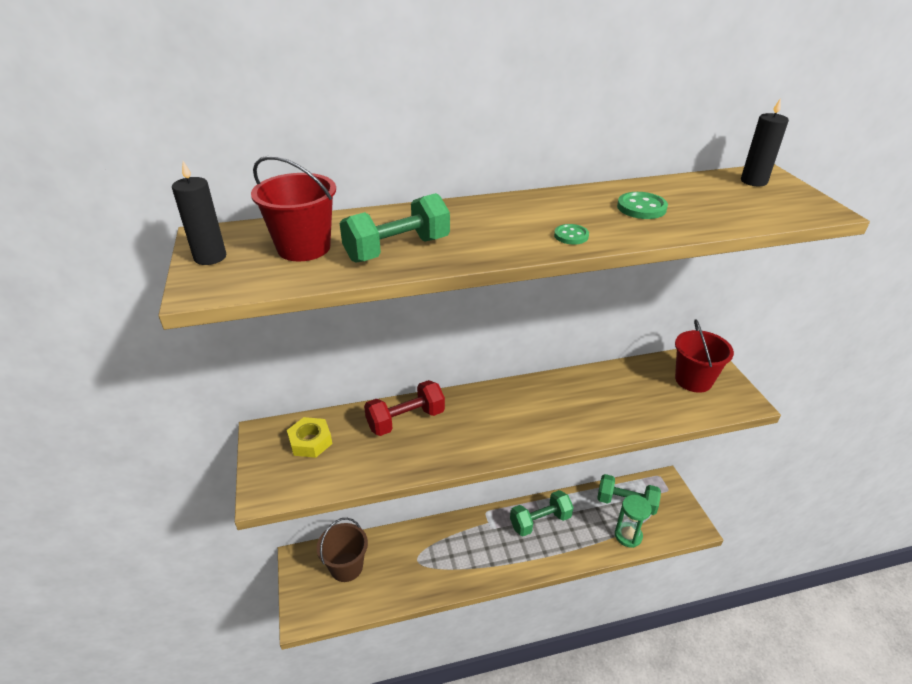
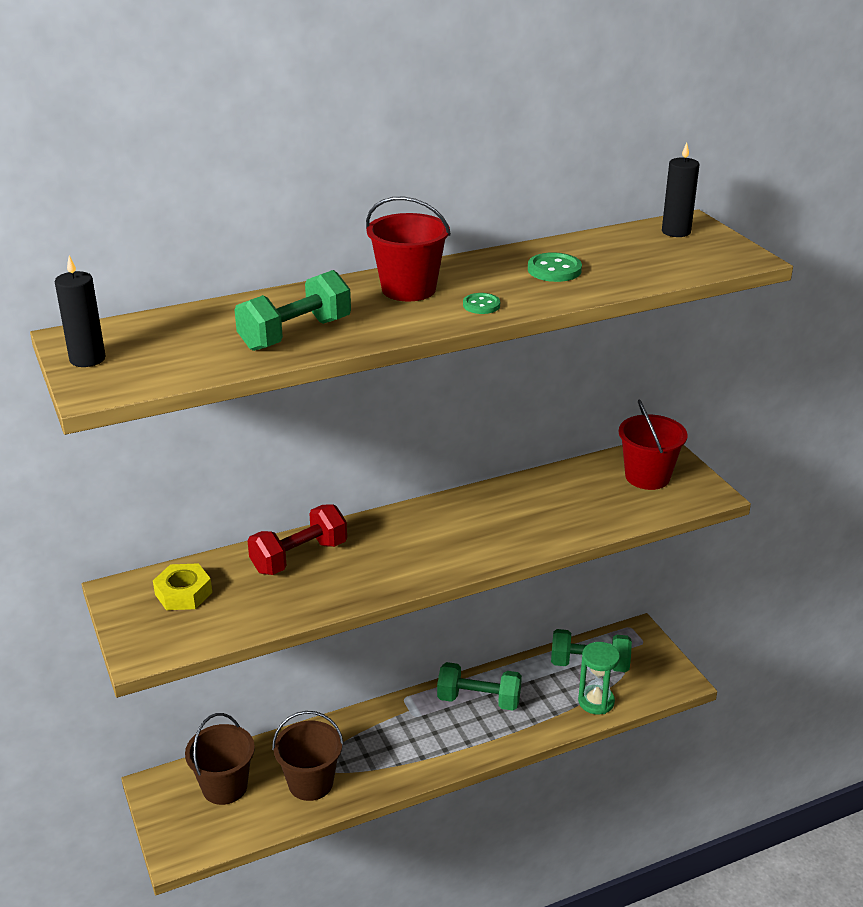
camera: 10 degrees left, 5 degrees down
(304, 248) = (190, 341): red bucket -> red bucket (408, 289)
(407, 573) = (310, 783): none -> brown bucket
(540, 521) = (479, 700): green dumbbell -> green dumbbell turned 45 degrees clockwise

